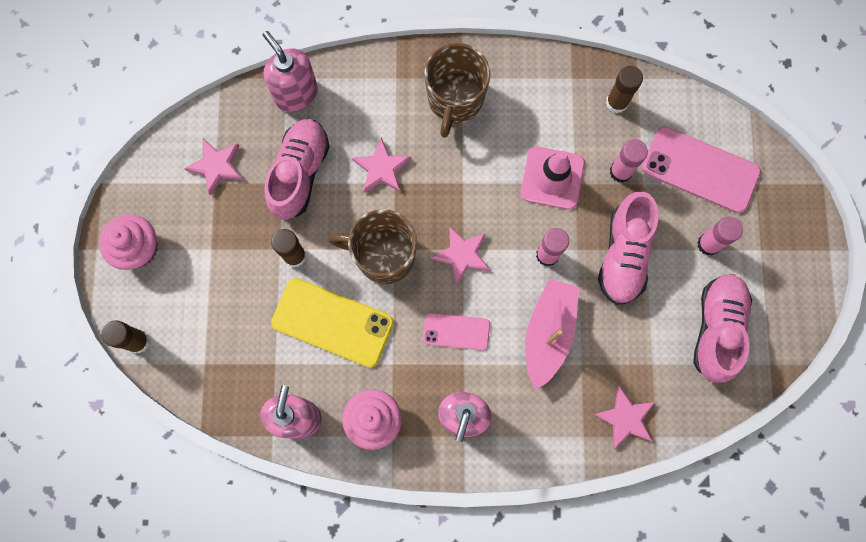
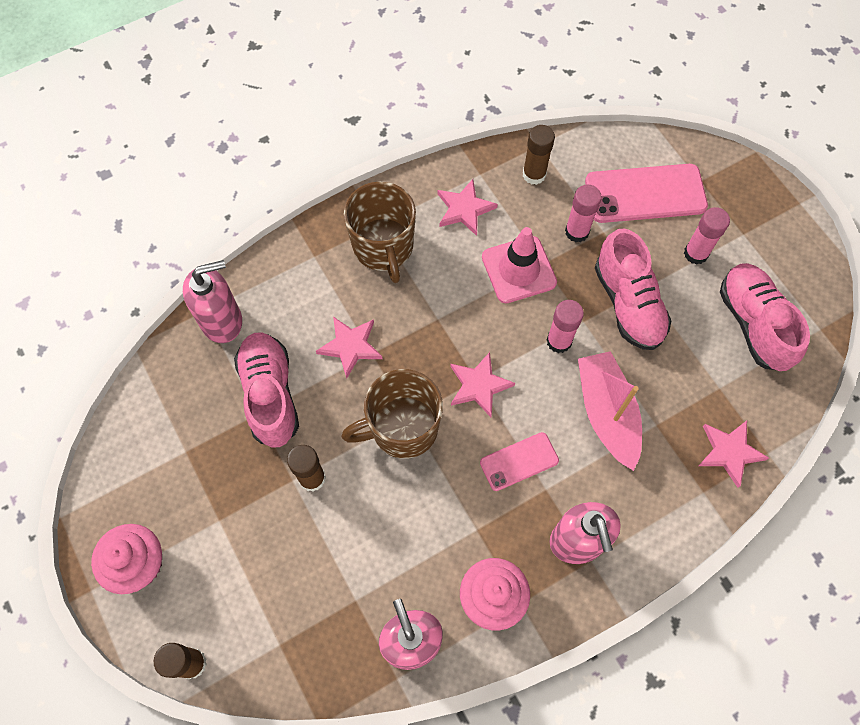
camera: 30 degrees left, 10 degrees down
(216, 166) = (178, 433): pink star -> pink star (464, 209)
(296, 94) = (222, 321): pink soap dispenser -> pink soap dispenser turned 135 degrees clockwise
(332, 323) = (391, 523): yellow phone -> none

